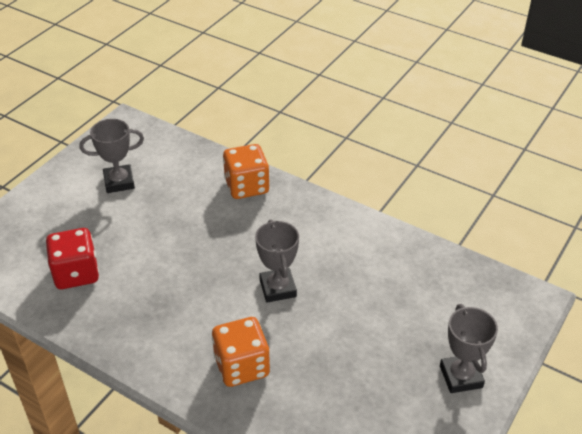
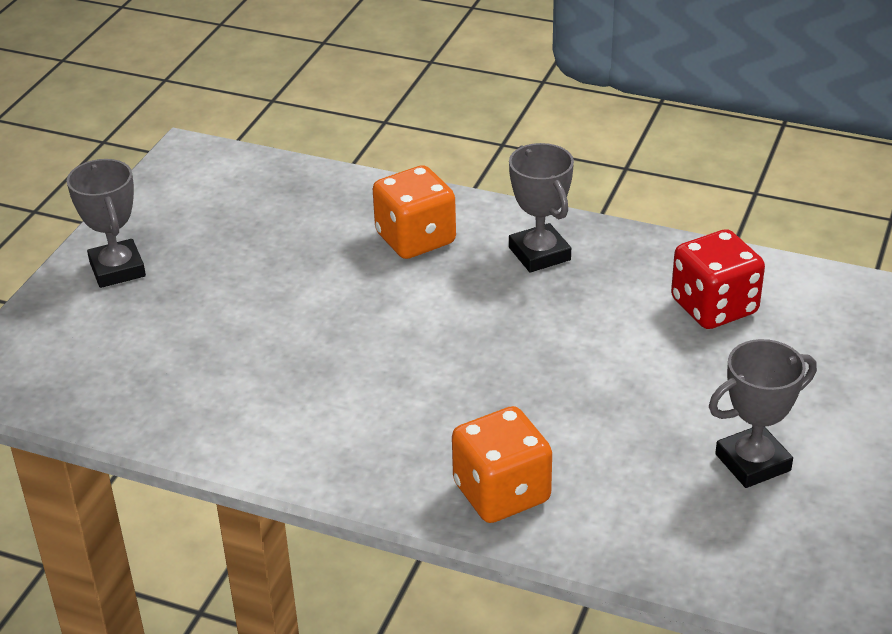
camera: 170 degrees right, 5 degrees down
(278, 288) = (392, 333): grey trophy -> grey trophy (539, 254)

